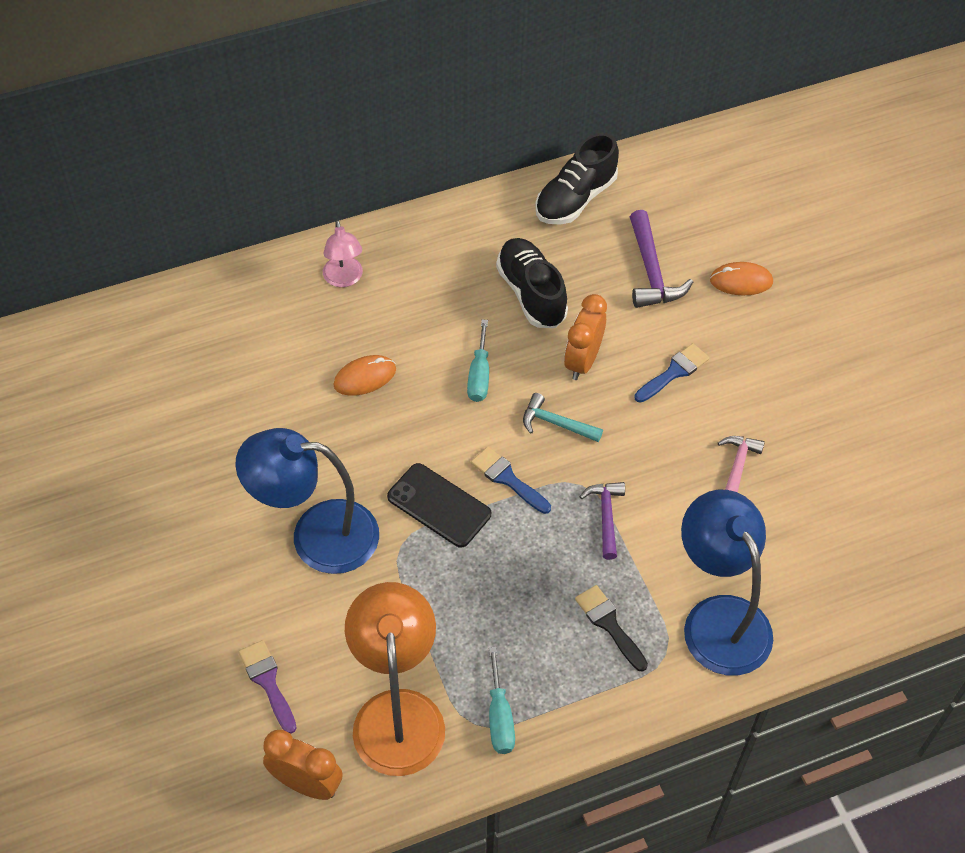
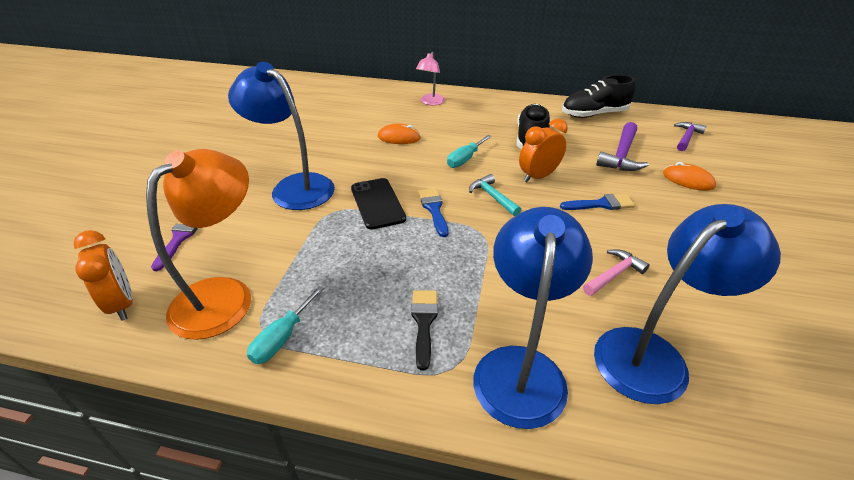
camera: 35 degrees right, 15 degrees down
(606, 516) = (483, 257): purple hammer -> purple hammer (686, 137)
(811, 542) = (653, 355): none -> blue lamp

